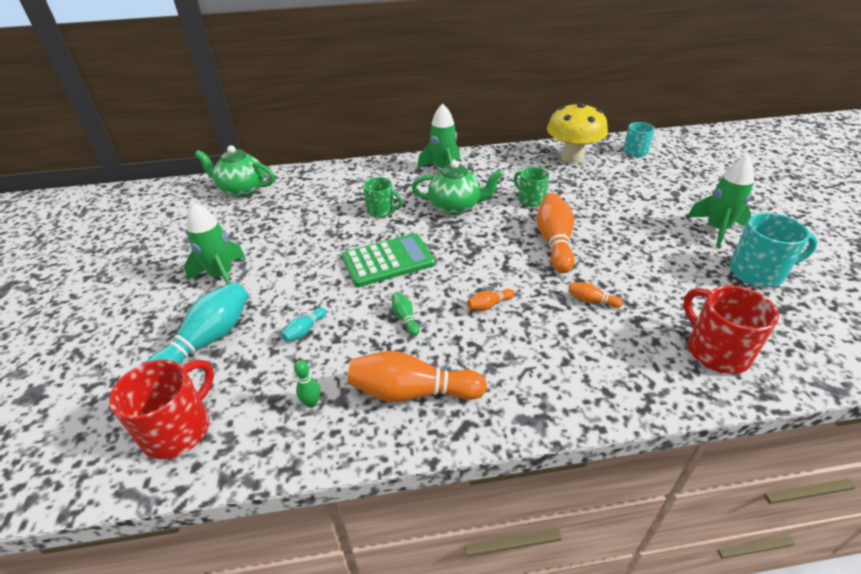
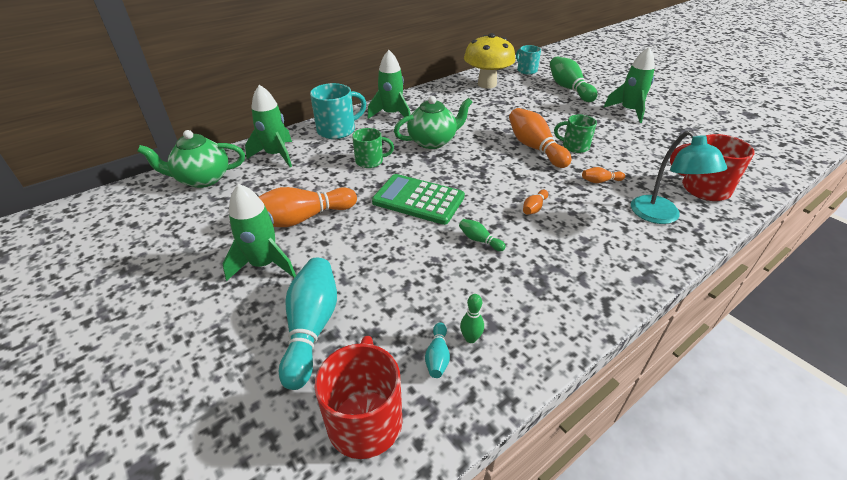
camera: 30 degrees left, 0 degrees up
(304, 330) = (401, 282): turquoise bowling pin -> turquoise bowling pin (437, 356)
(311, 183) = (276, 155): none -> green rocket
(388, 260) = (418, 200): green calculator -> green calculator turned 105 degrees counterclockwise
(412, 392) = (543, 294): orange bowling pin -> orange bowling pin (302, 218)
(530, 199) = (486, 121): green mug -> green mug (574, 146)
(623, 363) = (661, 216): none -> turquoise lamp
(665, 184) = (569, 89): none -> green bowling pin
(758, 272) = (677, 132): turquoise mug -> turquoise mug (337, 130)

